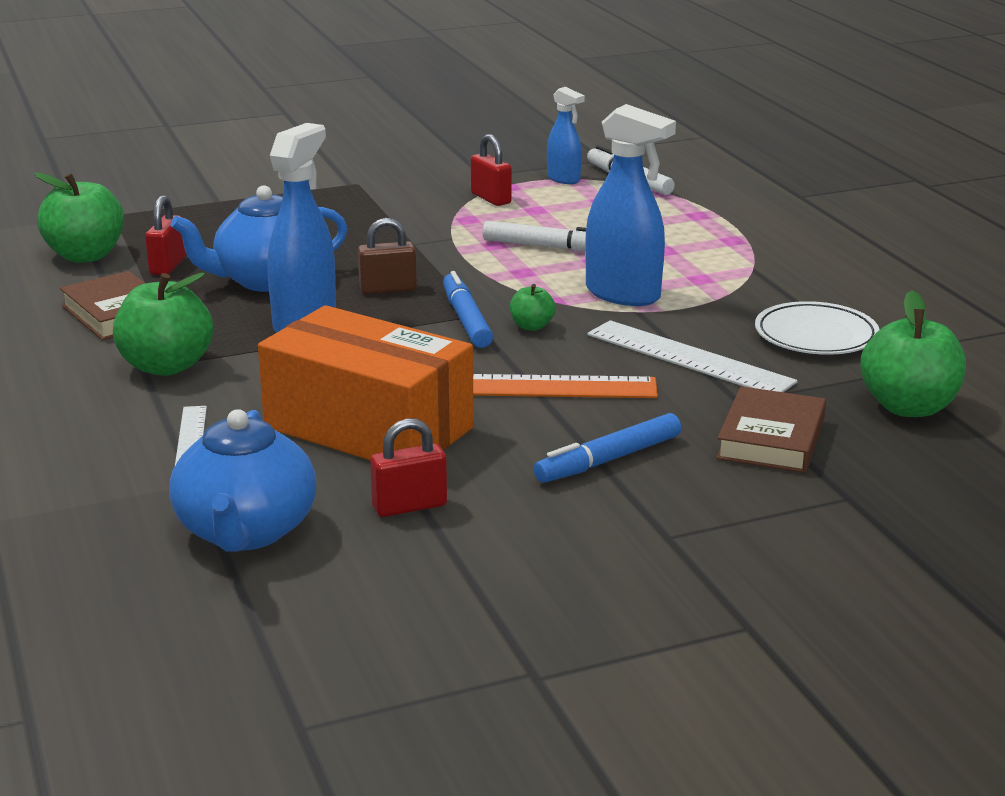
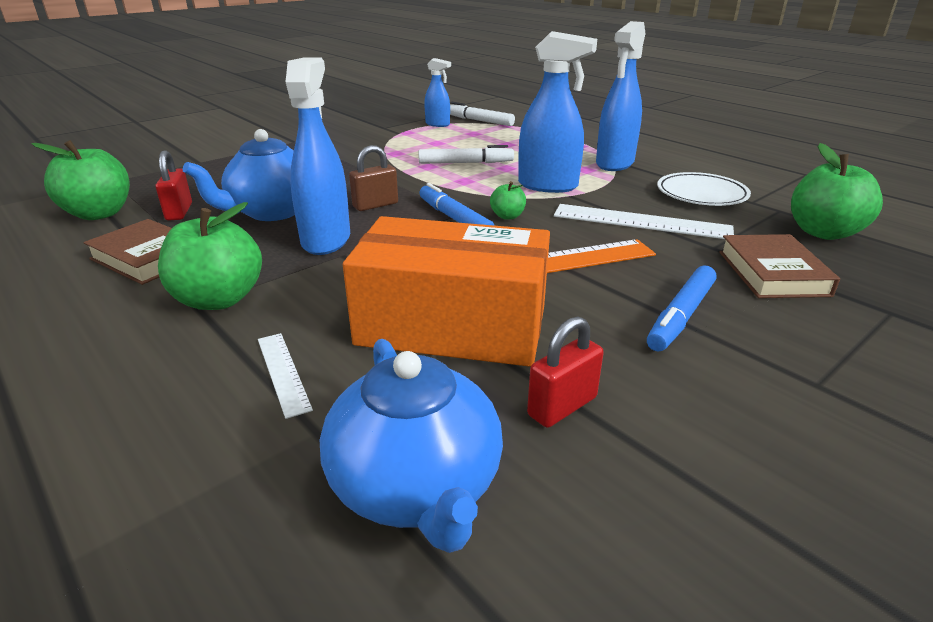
camera: 20 degrees left, 5 degrees up
(491, 198) = (400, 139): red padlock -> none
(751, 275) = (614, 163): none -> blue spray bottle

